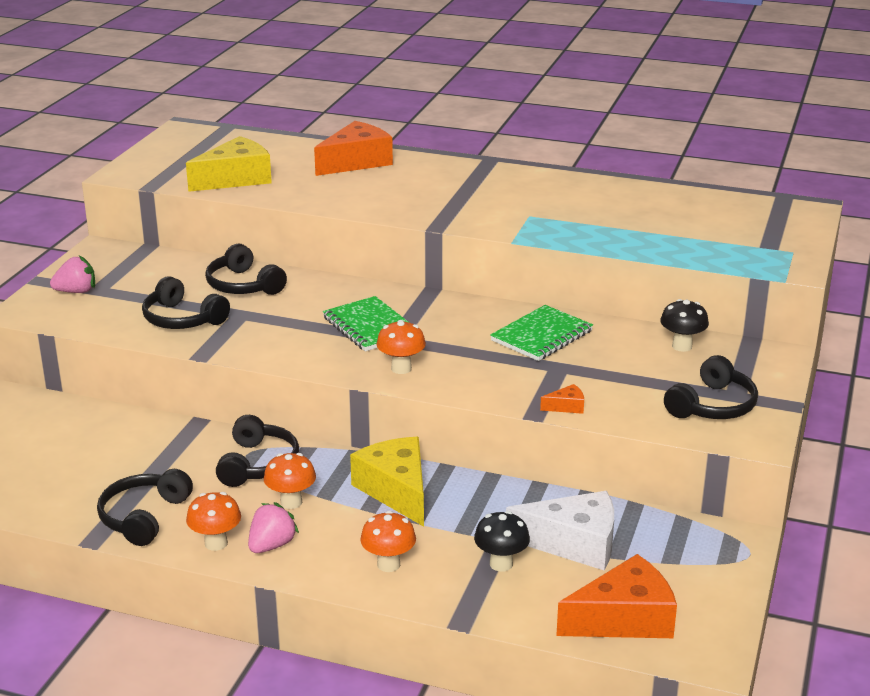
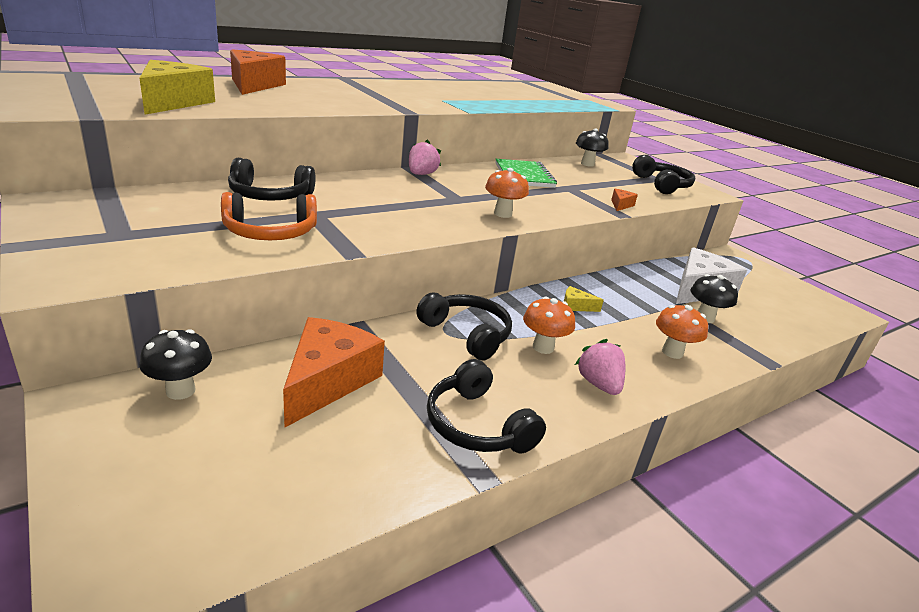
camera: 55 degrees left, 0 degrees up
(43, 412) = (180, 391): none -> black mushroom
(76, 291) = (96, 242): pink strawberry -> pink strawberry (421, 174)
(182, 319) = (270, 232): black headphones -> orange headphones
(216, 543) = (567, 408): orange mushroom -> none
(370, 326) = (425, 196): green notebook -> none
(396, 490) = (576, 306): yellow cheese -> yellow cheese, size x0.42
(624, 619) = (794, 314): orange cheese -> orange cheese (328, 381)

